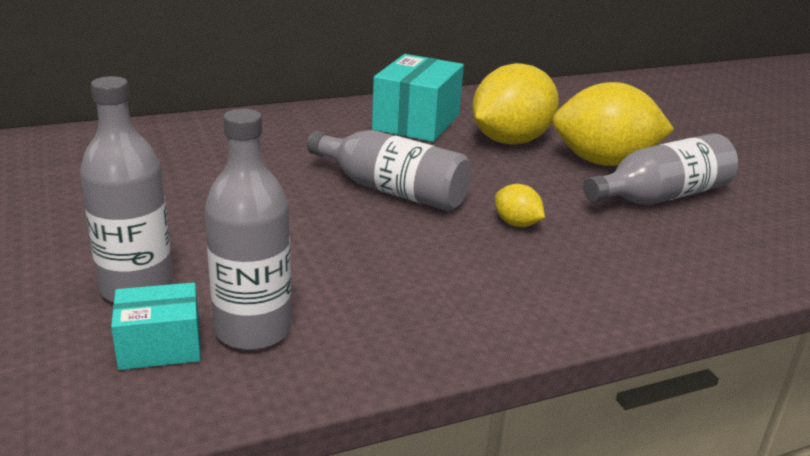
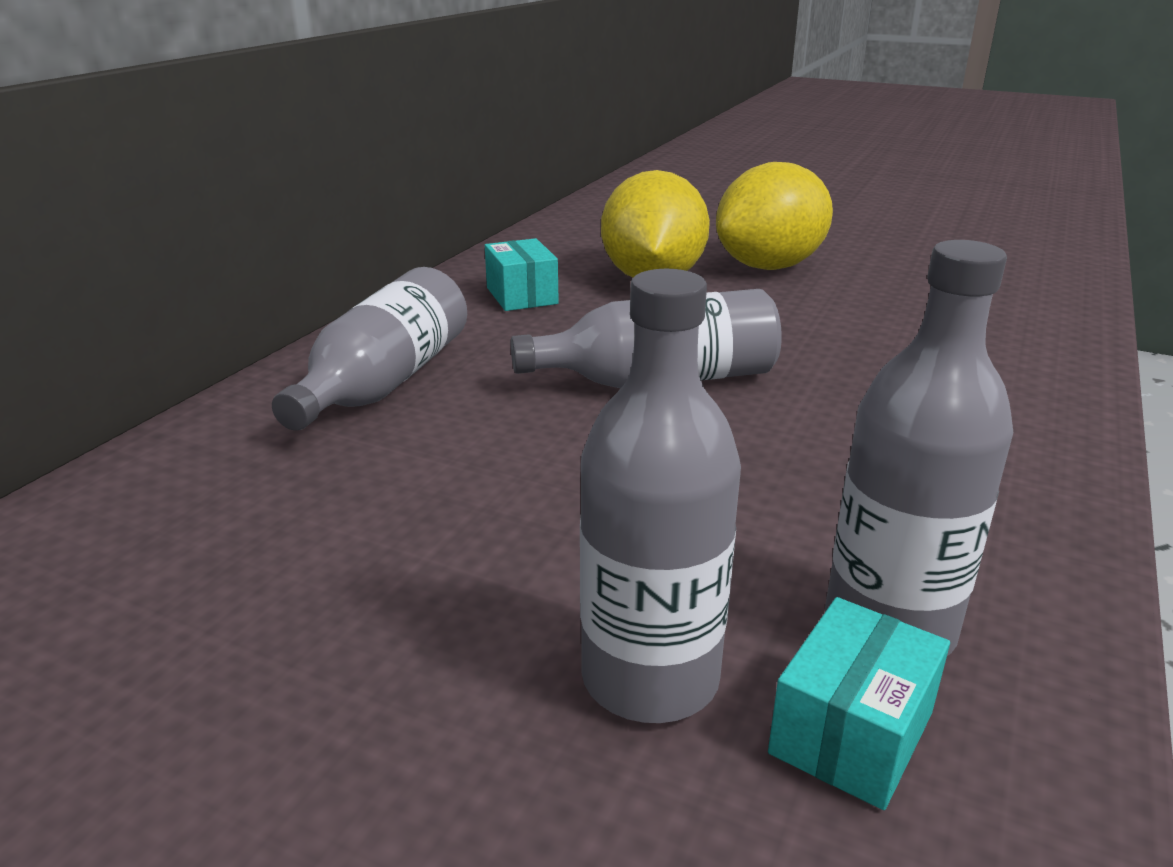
camera: 40 degrees left, 0 degrees up
(416, 122) = (522, 296): turquoise box -> turquoise box, size x0.58
(516, 224) = (835, 357): yellow lemon -> none
(660, 196) = (873, 279): grey bottle -> grey bottle (384, 382)

